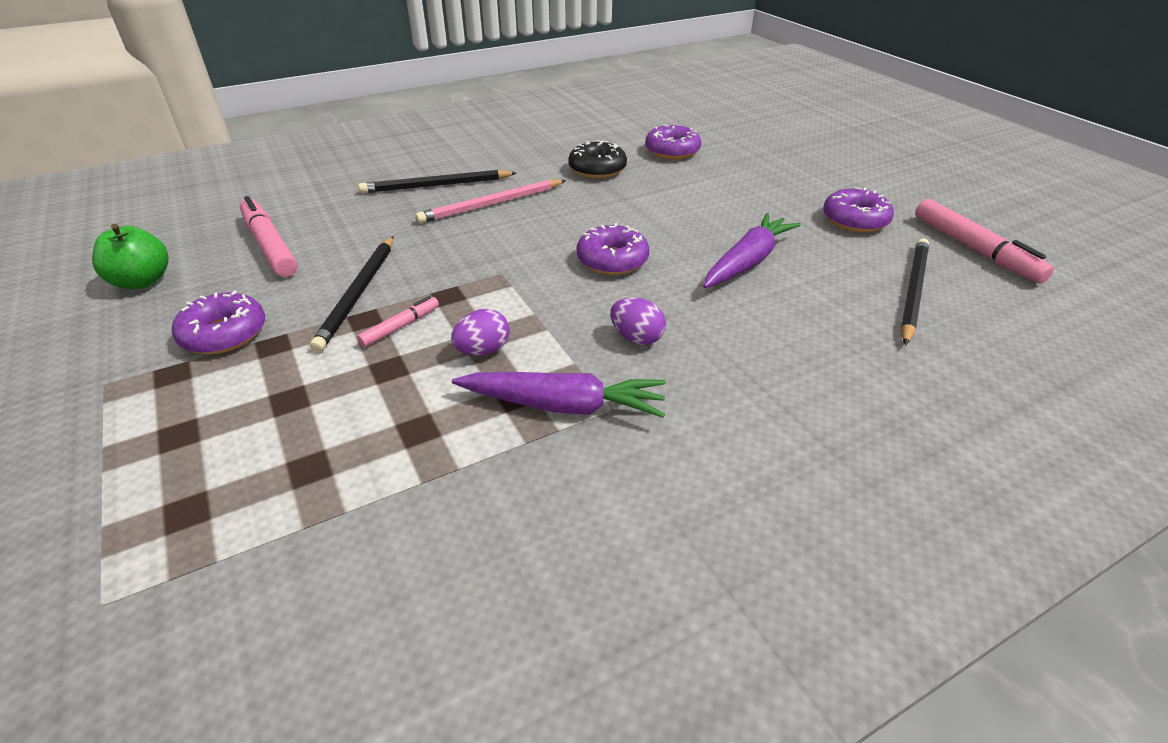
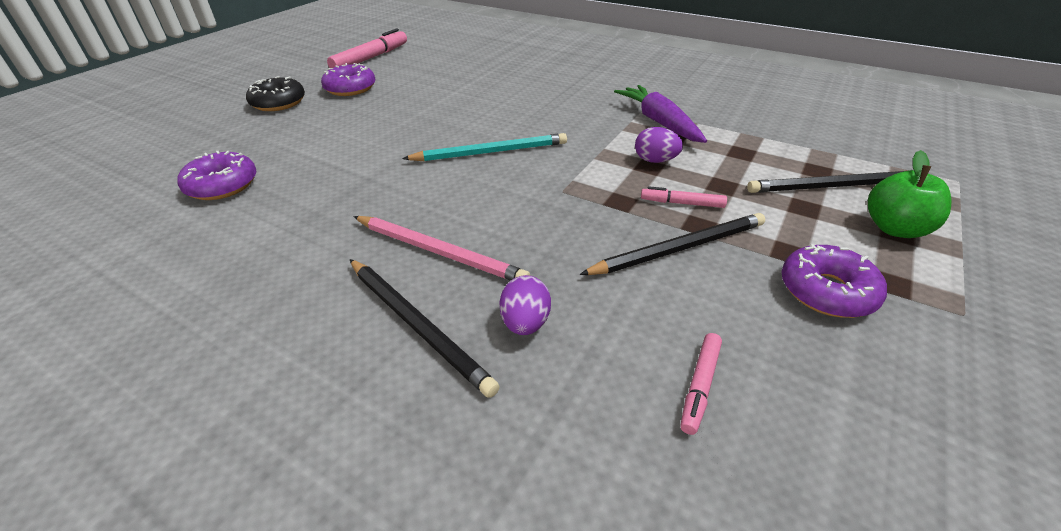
camera: 120 degrees left, 0 degrees up
(142, 281) = (907, 457): green apple -> green apple (895, 228)
(270, 245) = (699, 386): pink marker -> pink marker, size x0.53
(597, 169) = (298, 216): black donut -> black donut (278, 103)
(612, 260) = (490, 152): purple donut -> turquoise pencil
(636, 338) = (574, 120): purple egg -> purple egg (525, 323)
(747, 262) = (444, 108): purple carrot -> none
(913, 291) = (438, 66): black pencil -> black pencil (832, 186)

